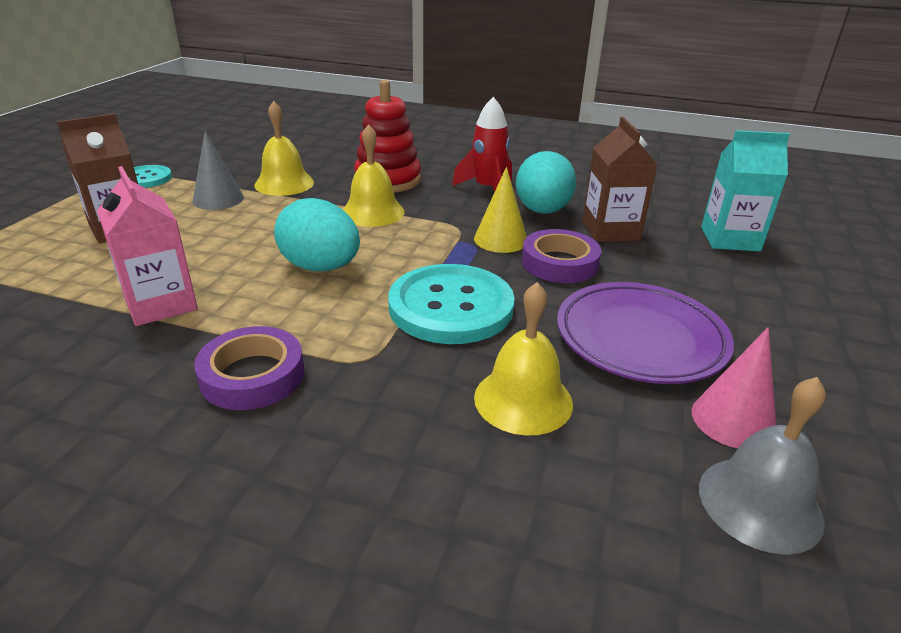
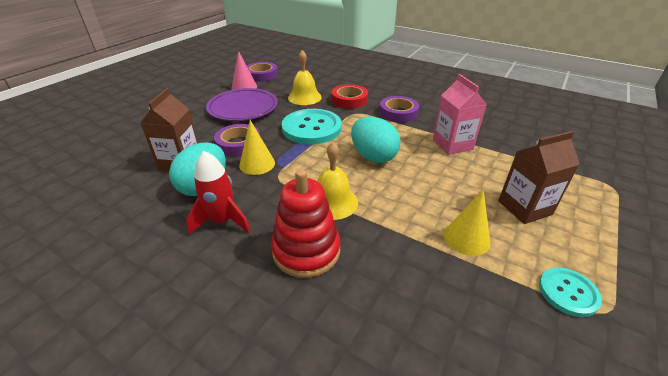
camera: 165 degrees left, 5 degrees up
(218, 199) = (466, 238): grey cone -> yellow cone
(284, 183) = (411, 258): yellow bell -> none
(390, 407) = (349, 100): none -> red tape
(730, 239) = (119, 147): turquoise carton -> none
(760, 503) = (261, 75): grey bell -> purple tape

